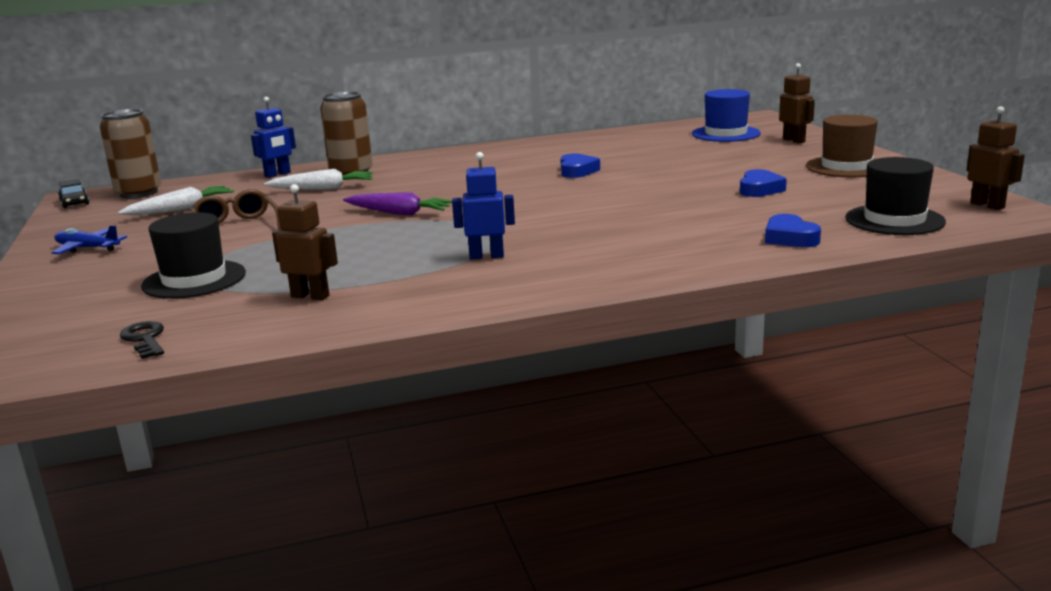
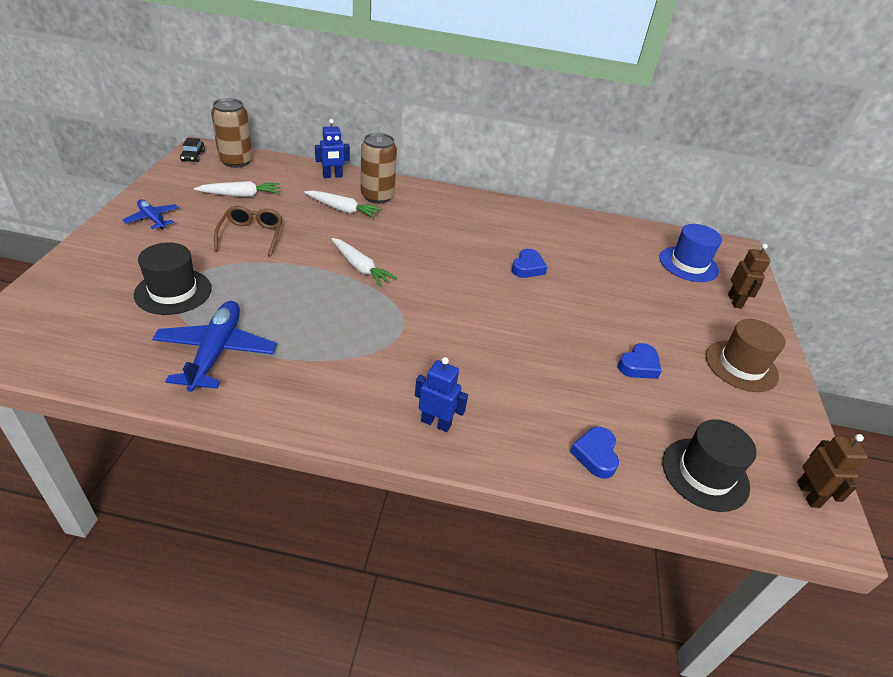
camera: 20 degrees right, 20 degrees up
(145, 339) = (88, 352): black key -> none
(310, 296) = (216, 352): brown robot -> blue plane
(399, 213) = (360, 268): purple carrot -> white carrot
(486, 256) = (363, 359): blue robot -> blue robot (436, 423)

